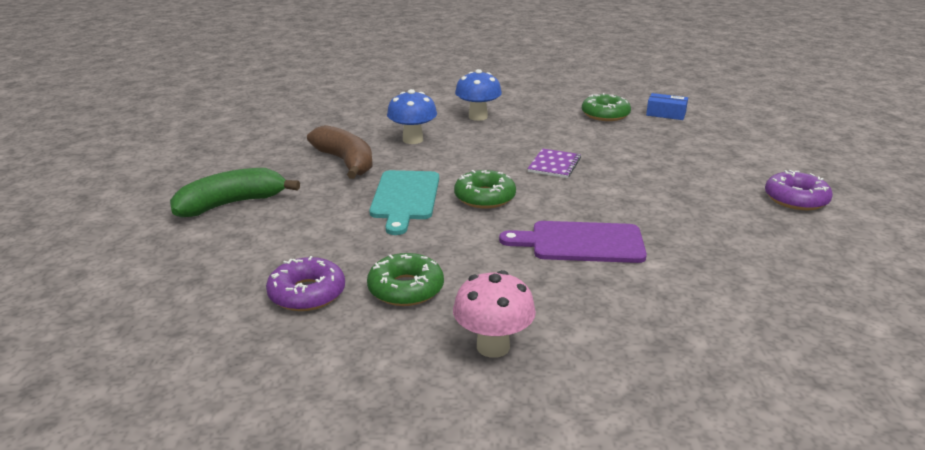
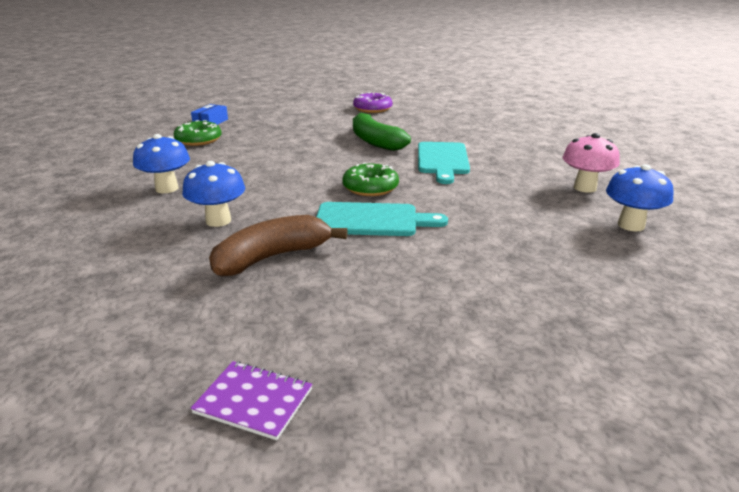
camera: 90 degrees left, 0 degrees up
(231, 204) = (391, 327): green banana -> green banana (375, 141)
(307, 293) = (563, 255): purple donut -> none
(366, 359) = (631, 225): none -> blue mushroom
(406, 289) = (533, 215): green donut -> none
(554, 165) = (306, 162): purple notebook -> purple notebook (253, 401)
(581, 243) = (442, 160): purple cutting board -> turquoise cutting board

